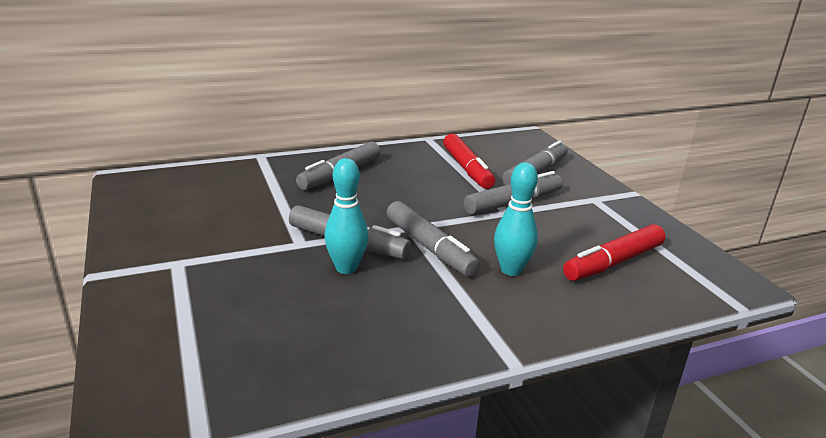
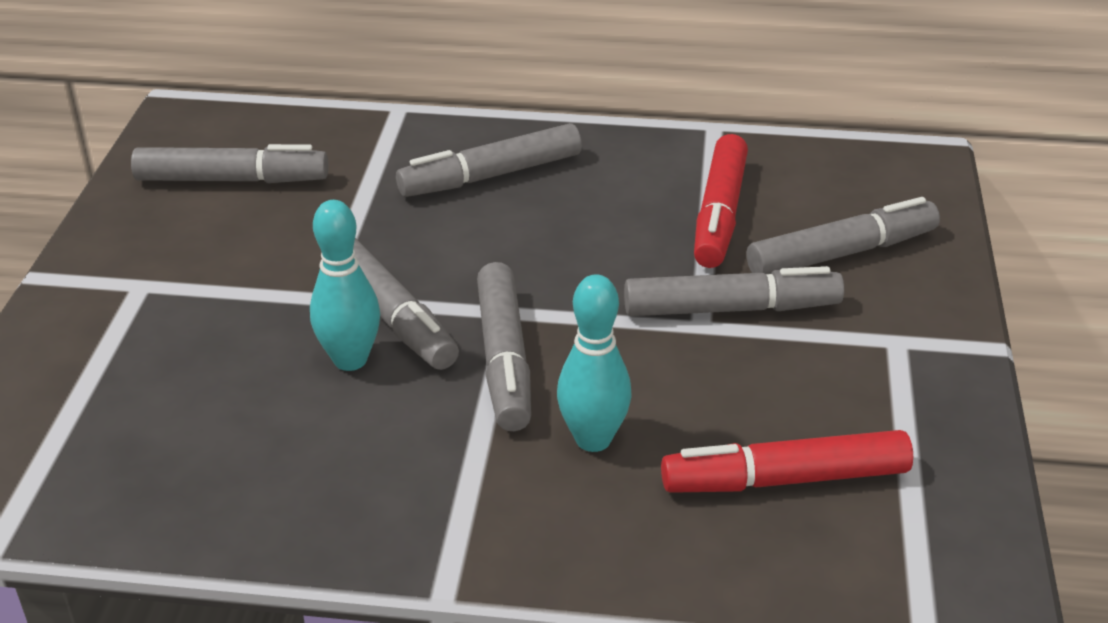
camera: 30 degrees right, 10 degrees up
(191, 202) = (232, 180): none -> grey marker

